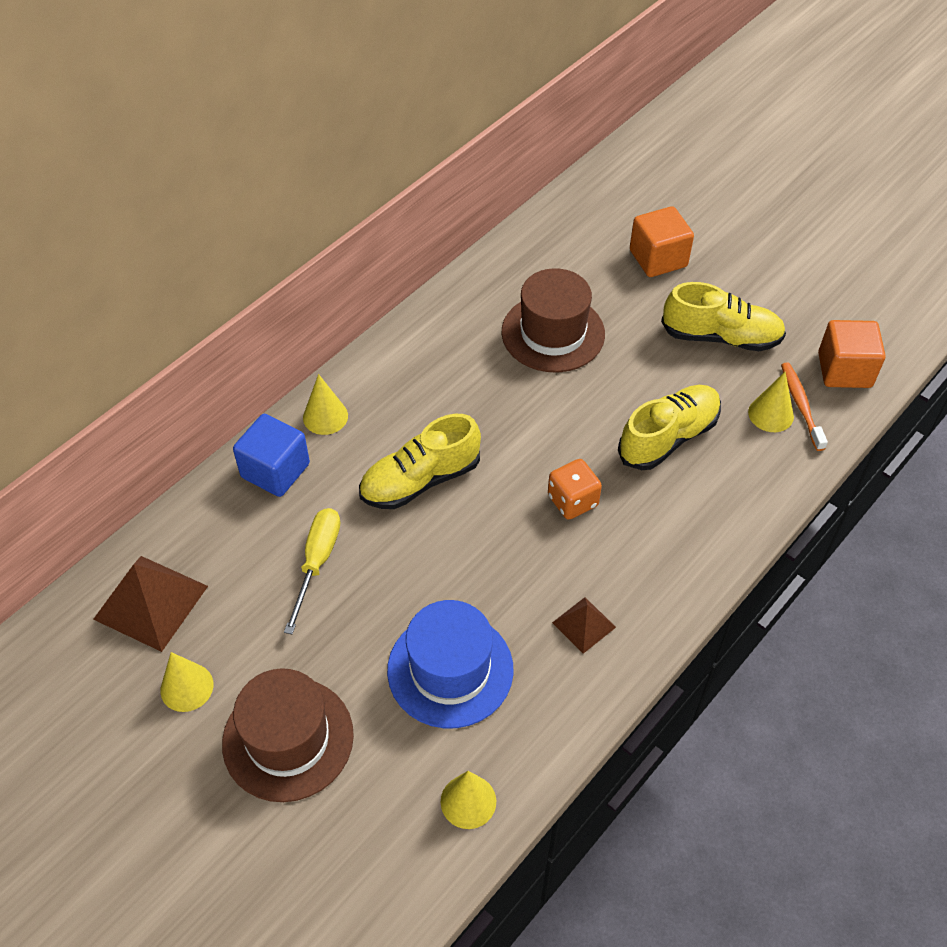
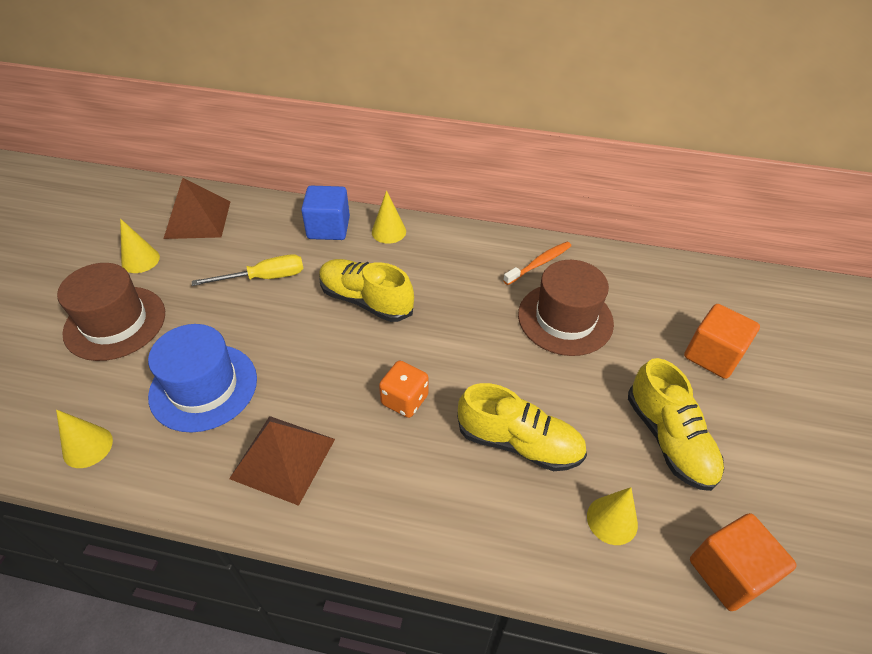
camera: 60 degrees right, 5 degrees down
(584, 625) = (283, 458): brown pyramid -> brown pyramid, size x1.83
(801, 405) = (645, 545): orange toothbrush -> orange toothbrush (539, 263)

